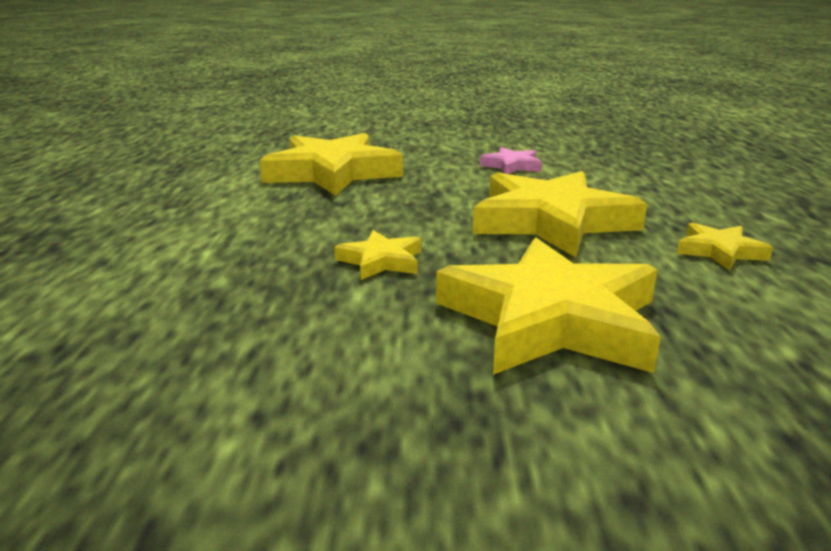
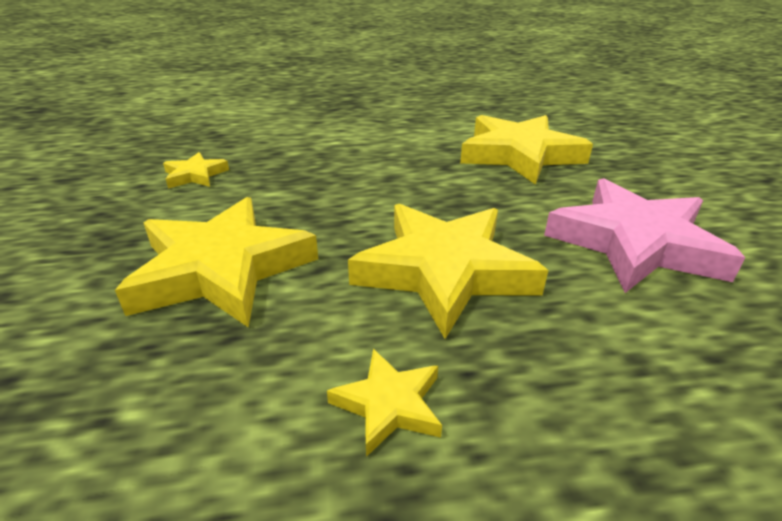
camera: 80 degrees right, 10 degrees up
(381, 261) = (326, 194): yellow star -> yellow star (195, 175)
(512, 166) = (634, 243): pink star -> pink star, size x2.15

